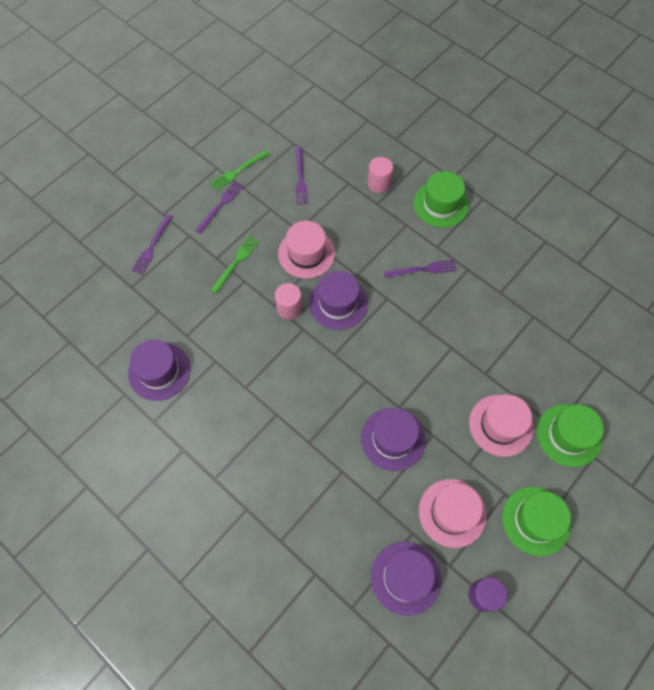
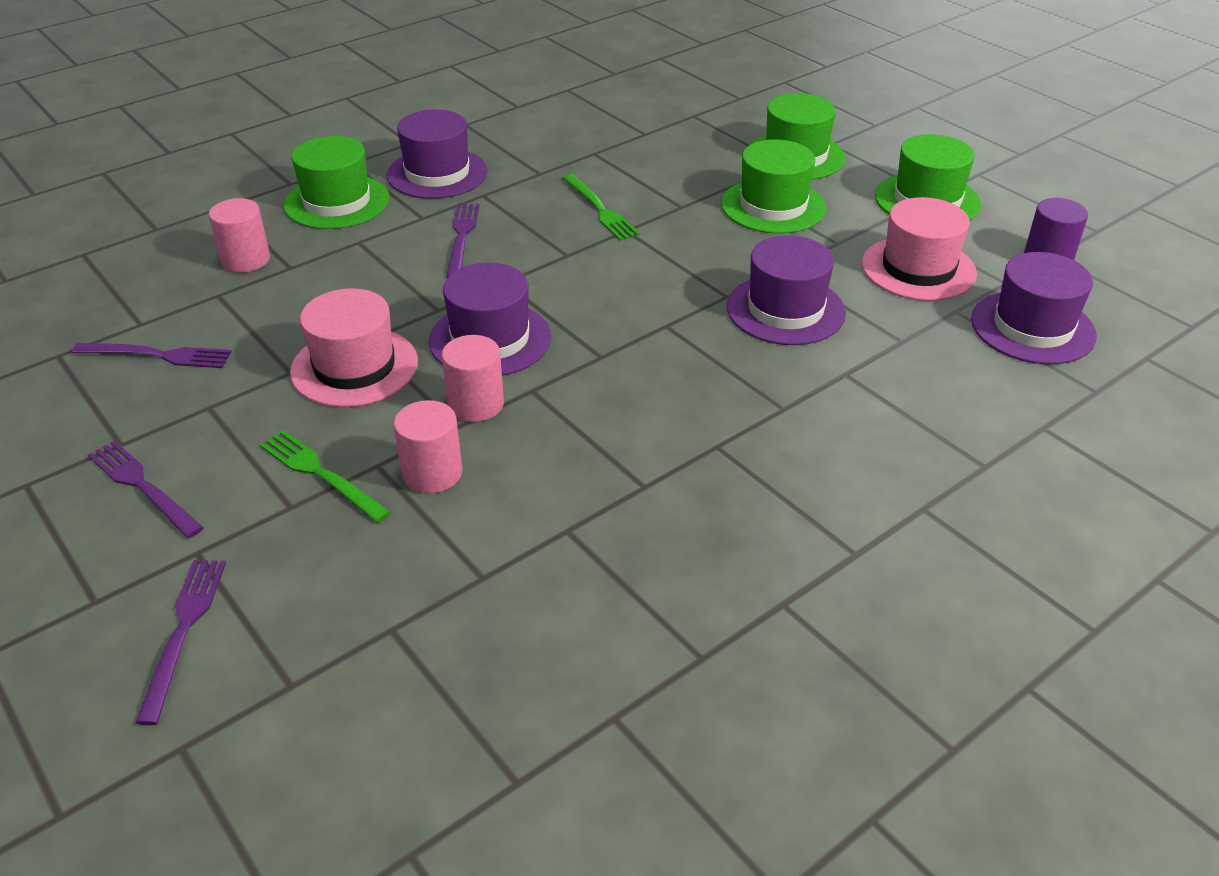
camera: 80 degrees left, 25 degrees down
(152, 246) = (184, 631): purple fork -> purple fork turned 120 degrees counterclockwise
(159, 371) = (567, 638): purple hat -> purple hat (437, 173)
(238, 171) = (63, 448): green fork -> green fork (600, 209)
(242, 302) = (432, 473): none -> pink cylinder
(501, 425) = (773, 206): pink hat -> green hat

